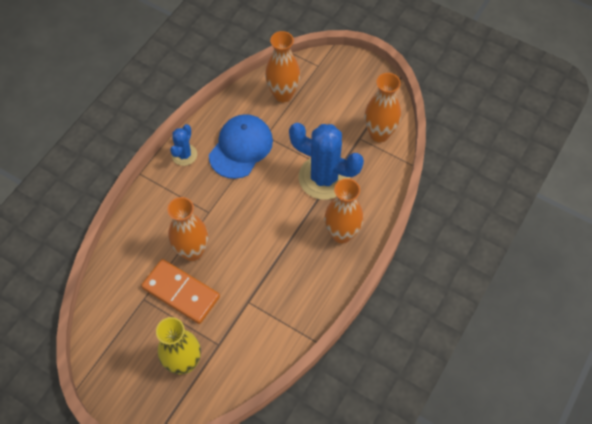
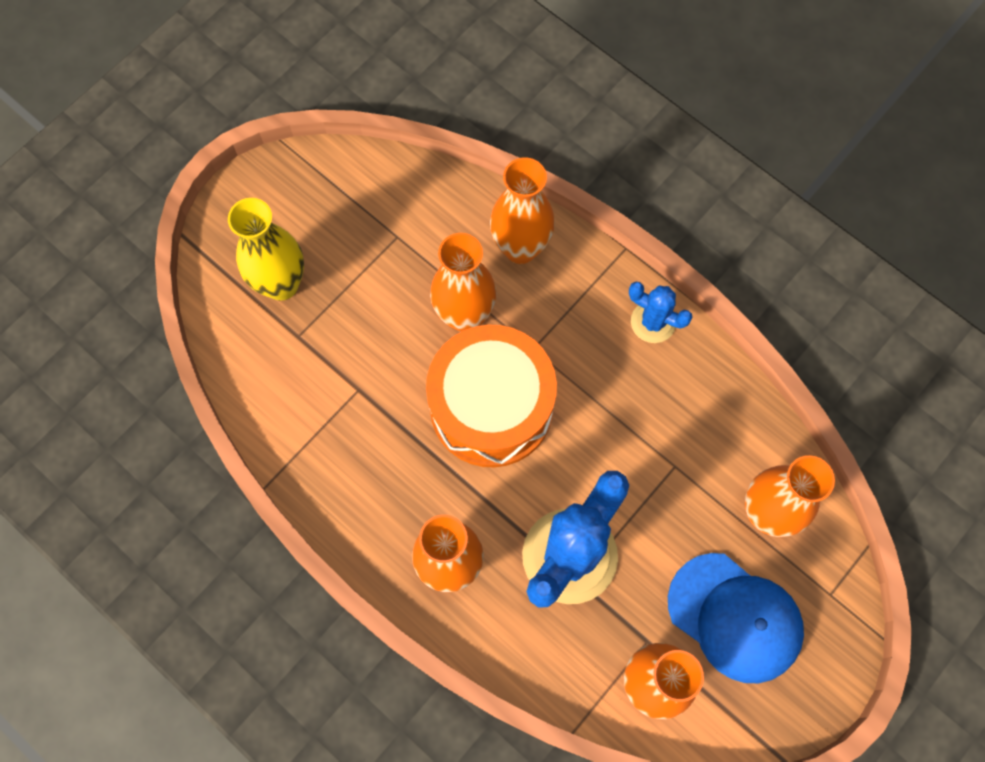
camera: 100 degrees right, 10 degrees up
(145, 228) = (520, 248): none -> orange vase
(181, 292) = (396, 291): orange domino -> none
(241, 147) = (655, 419): blue cap -> blue cap (735, 617)
(247, 228) = (491, 407): none -> orange drum

